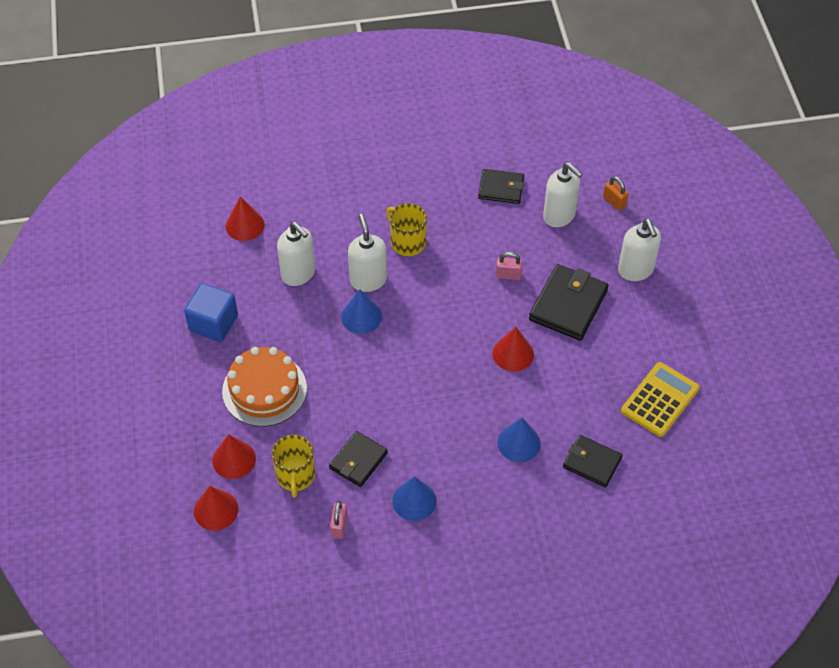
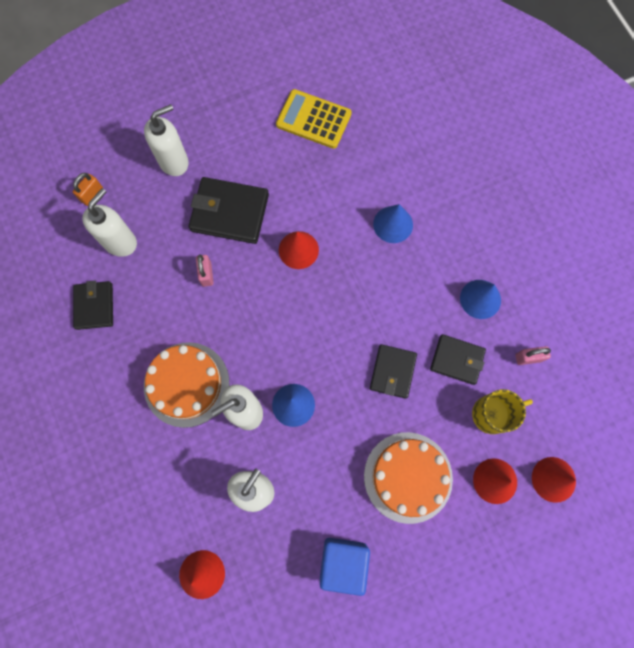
camera: 105 degrees left, 20 degrees up
(407, 242) = (186, 384): yellow mug -> orange cake
(592, 463) = (394, 161): black wallet -> black wallet (392, 372)

